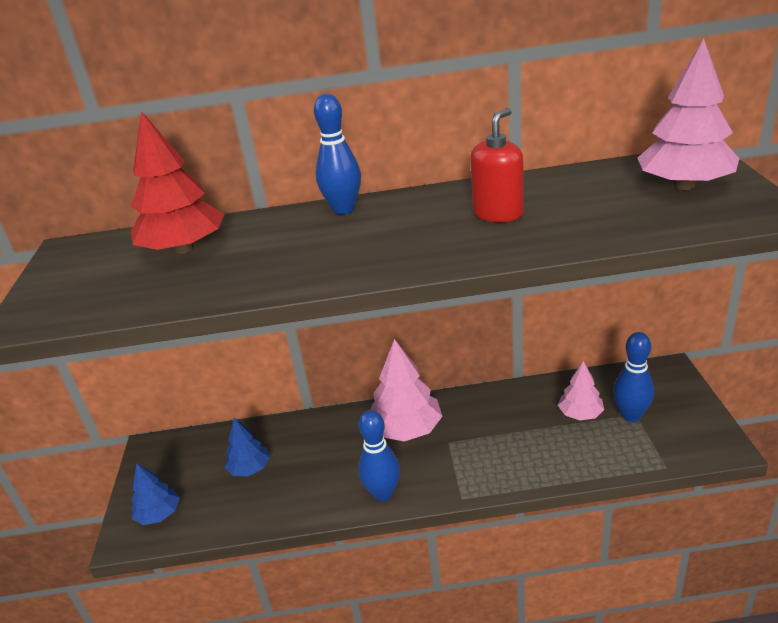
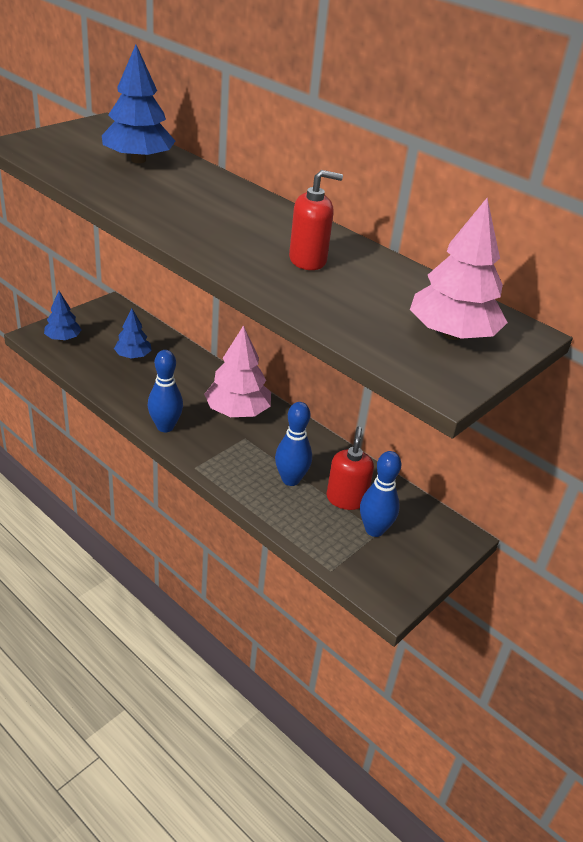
camera: 40 degrees right, 5 degrees up
(184, 249) = (138, 160): red tree -> blue tree
(343, 209) = (249, 197): blue bowling pin -> blue bowling pin (290, 479)
(580, 414) = (346, 499): pink tree -> red soap dispenser

